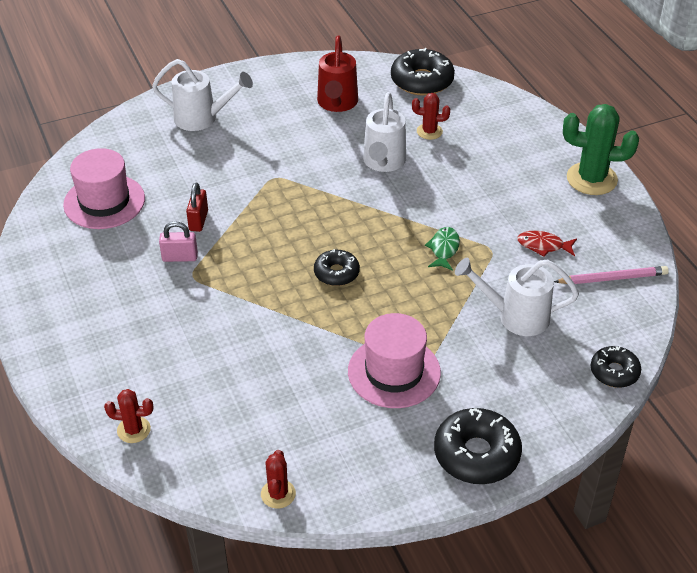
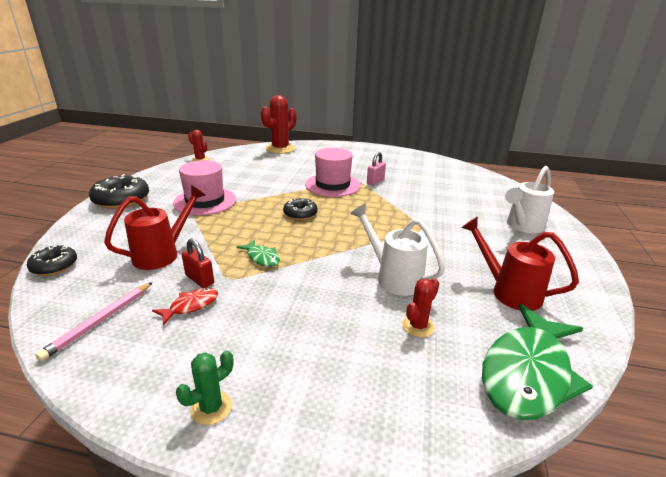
camera: 125 degrees right, 15 degrees down
(104, 202) = (448, 178): pink hat -> pink hat (332, 185)
(133, 430) = (280, 149): red cactus -> red cactus, size x1.86
(198, 220) = (402, 194): red padlock -> red padlock (199, 279)
(422, 81) = (527, 373): black donut -> green fish
(516, 316) = (162, 254): white watering can -> red watering can
(591, 179) = (211, 407): green cactus -> green cactus, size x0.54

